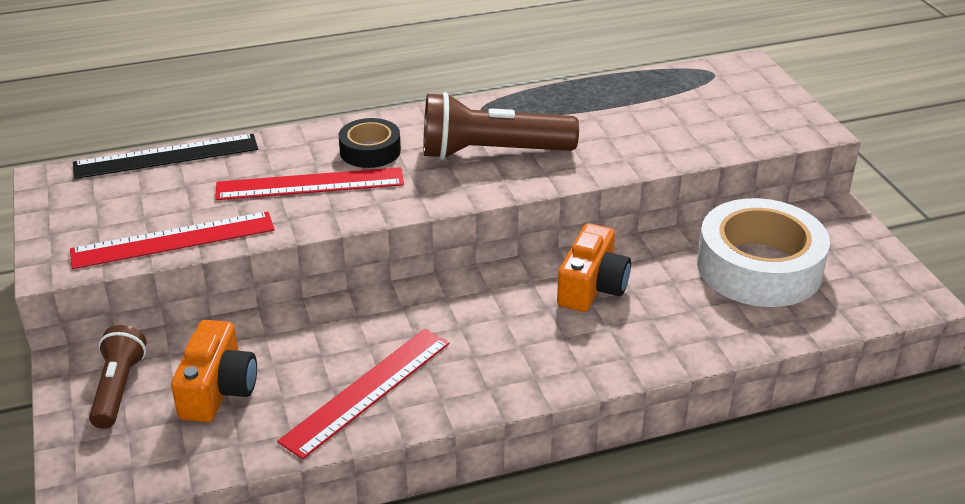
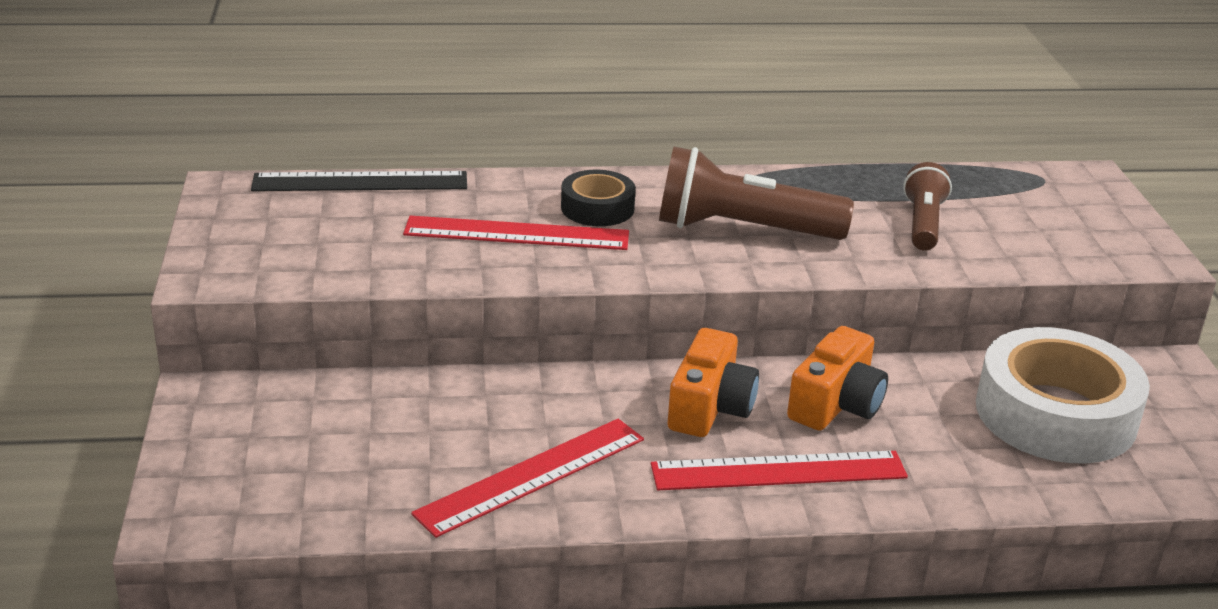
camera: 10 degrees right, 5 degrees down
(118, 388) = (246, 426): brown flashlight -> brown flashlight (923, 224)
(173, 240) = (343, 270): red ruler -> red ruler (778, 471)
(218, 390) = (358, 446): orange camera -> orange camera (710, 407)

